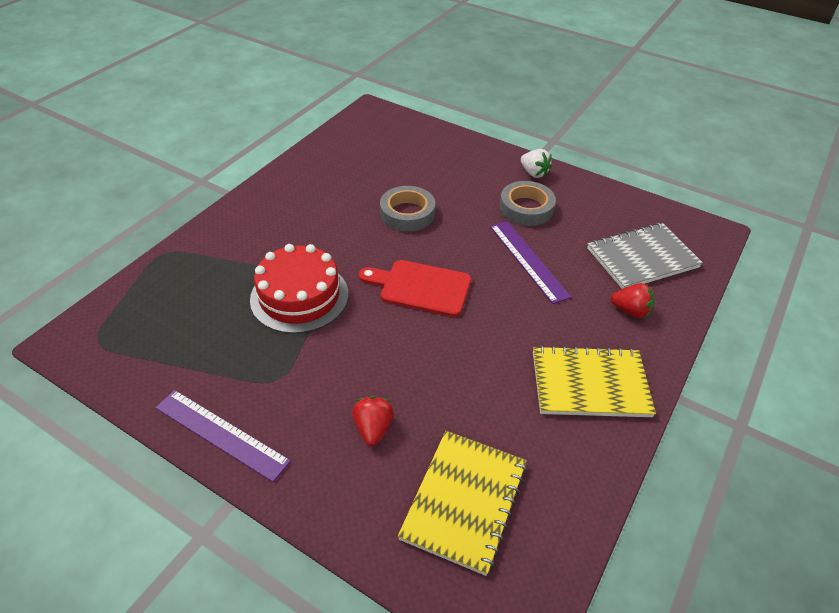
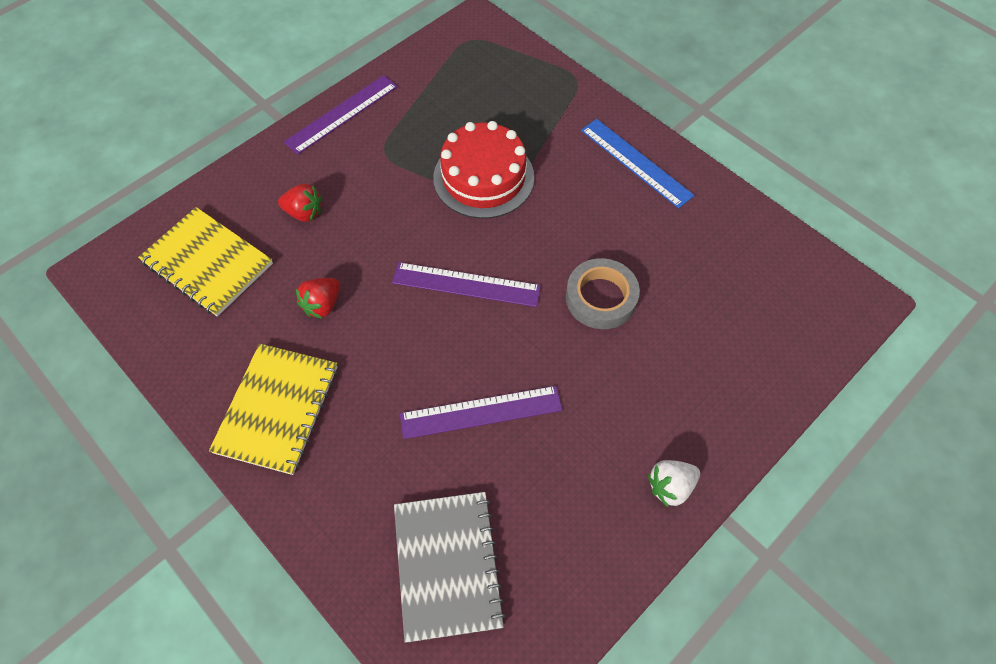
camera: 105 degrees right, 15 degrees up
(267, 208) = (636, 162): none -> blue ruler
(421, 287) = (466, 285): red cutting board -> purple ruler
(526, 208) = (586, 446): grey tape -> none
(630, 311) = (360, 501): red strawberry -> red strawberry (322, 305)

